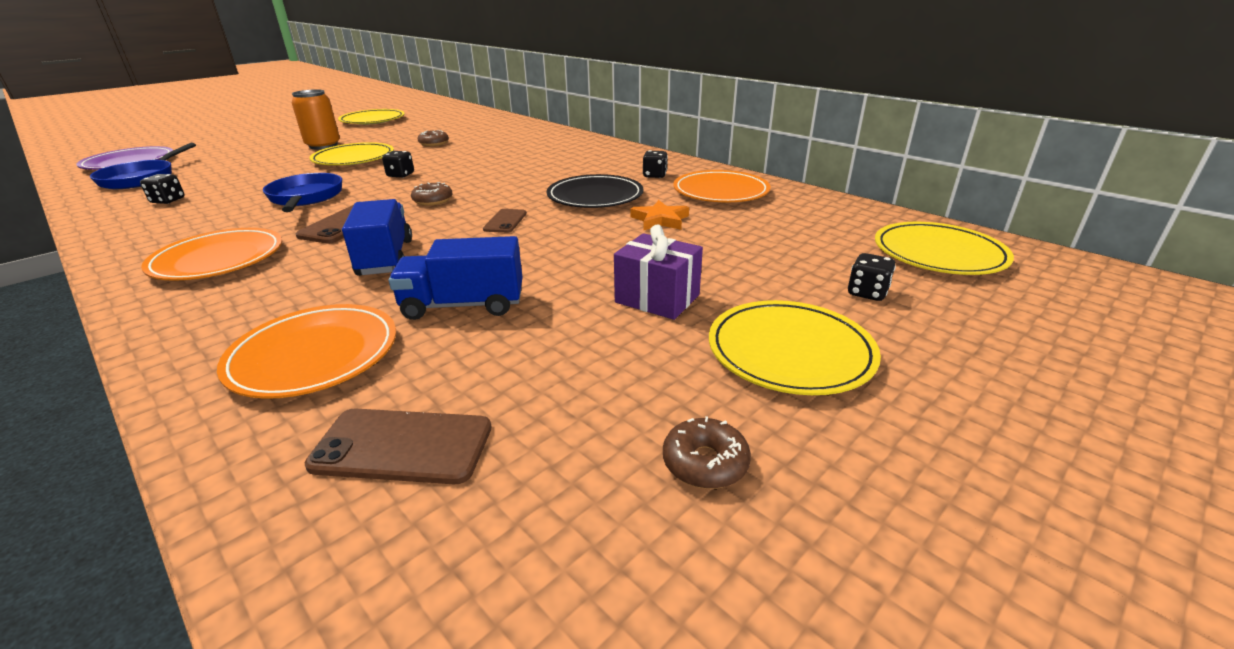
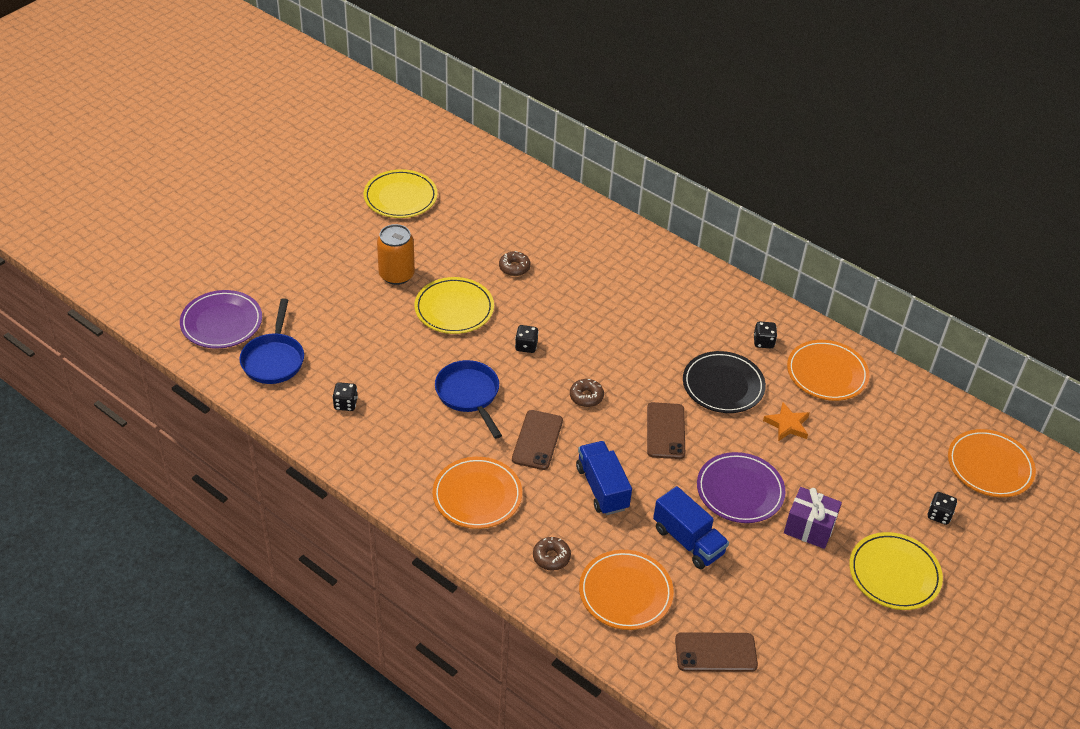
camera: 10 degrees left, 15 degrees up
(463, 305) = (688, 541): blue truck -> blue truck turned 120 degrees counterclockwise
(505, 221) = (665, 431): brown phone -> brown phone, size x1.59
(571, 264) = (740, 491): none -> purple plate
(705, 463) = (860, 652): brown donut -> brown donut (551, 557)
(938, 254) = (989, 466): yellow plate -> orange plate

